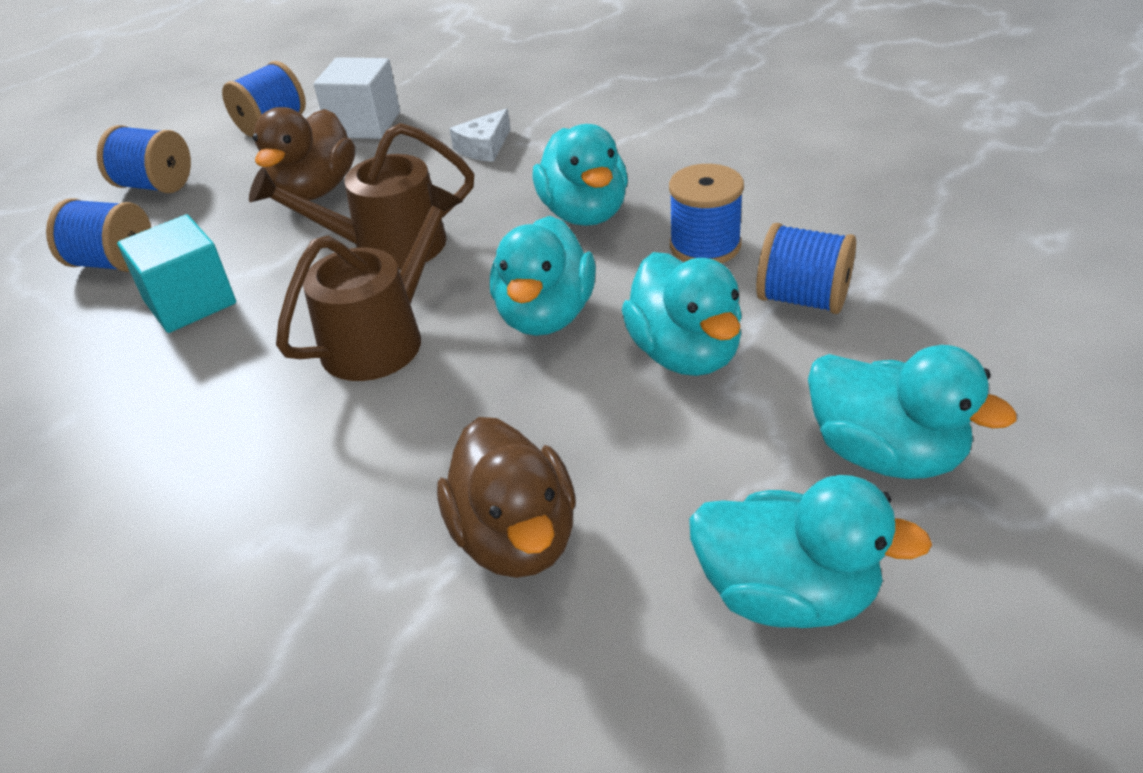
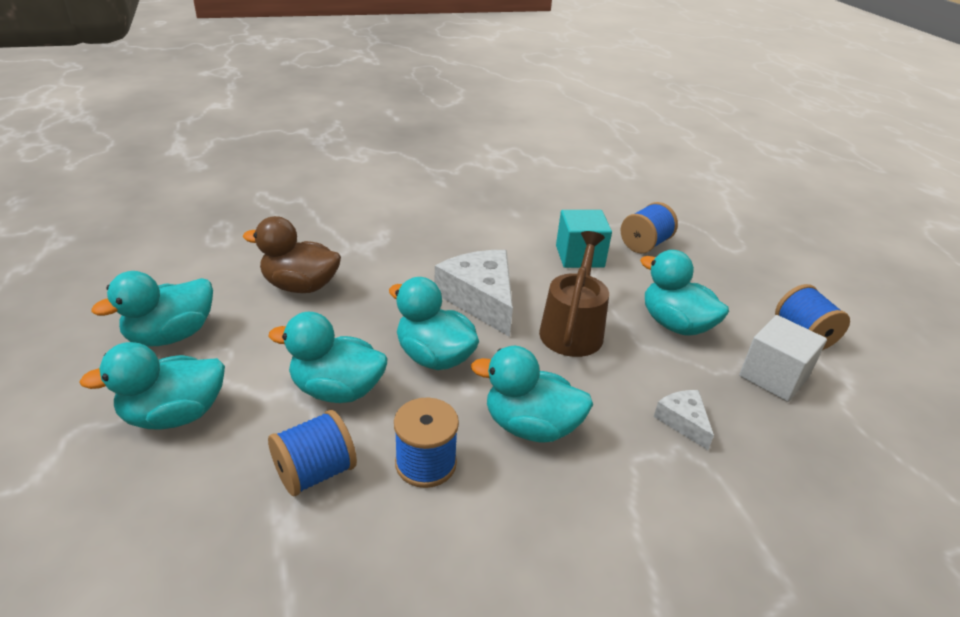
camera: 115 degrees right, 5 degrees down
(155, 185) = (733, 272): blue spool -> none
(315, 190) = (675, 325): brown duck -> turquoise duck
(384, 337) = (480, 299): brown watering can -> white cheese

